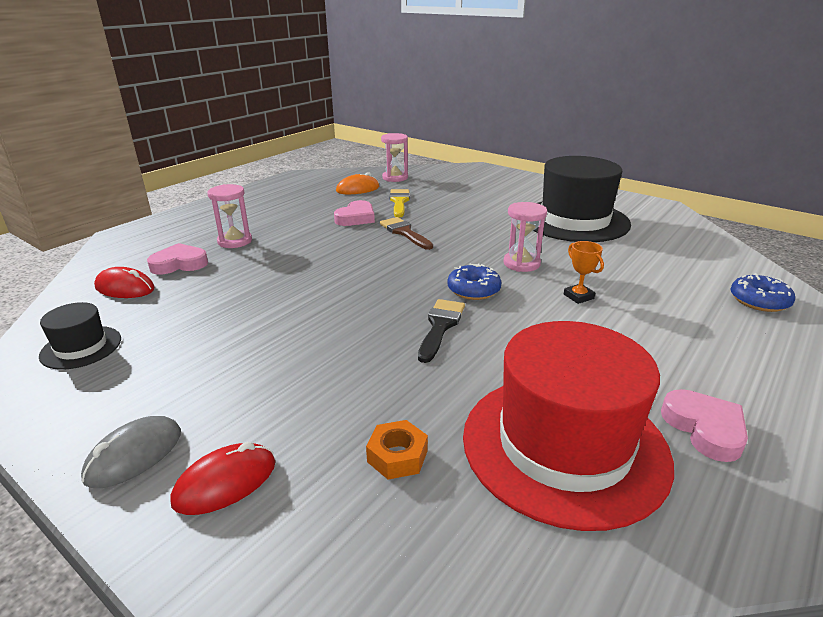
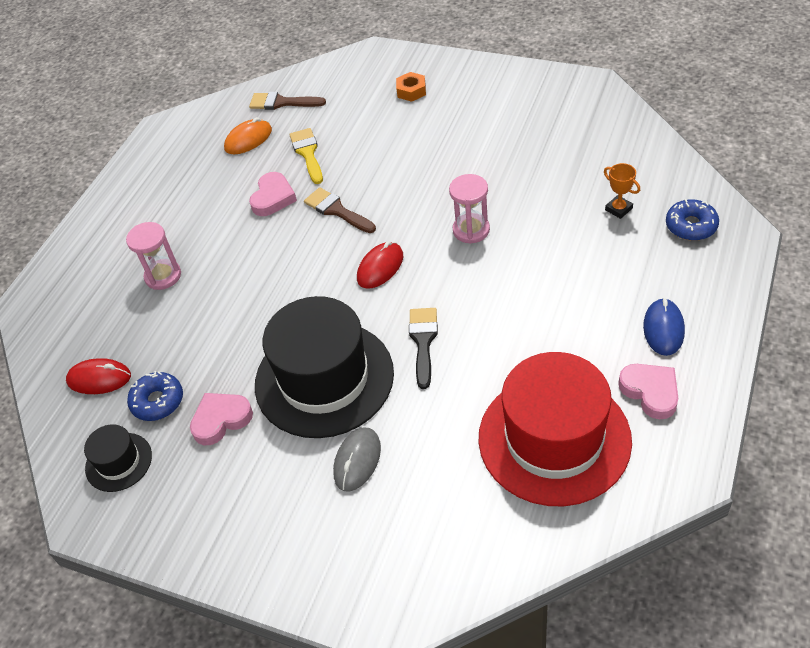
camera: 10 degrees left, 20 degrees up
(134, 455) = (247, 546): grey mouse -> grey mouse (357, 461)
(179, 264) = (128, 328): pink heart -> pink heart (221, 420)
(225, 482) = (328, 545): red mouse -> red mouse (380, 267)
(395, 178) = (282, 103): pink hourglass -> brown brush
(397, 456) = (439, 485): orange nut -> orange nut (411, 91)
(473, 290) = (437, 283): blue donut -> blue donut (157, 401)
(574, 221) = (507, 139): black hat -> black hat (324, 378)
(578, 296) = (534, 265): orange trophy -> orange trophy (618, 209)
(724, 373) = (663, 329): none -> blue mouse

